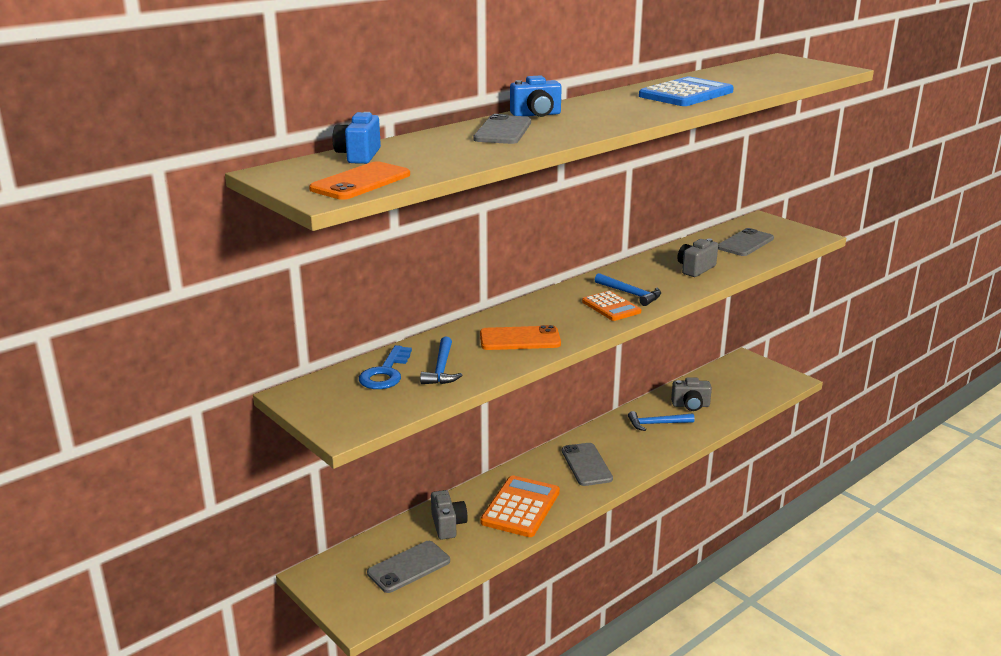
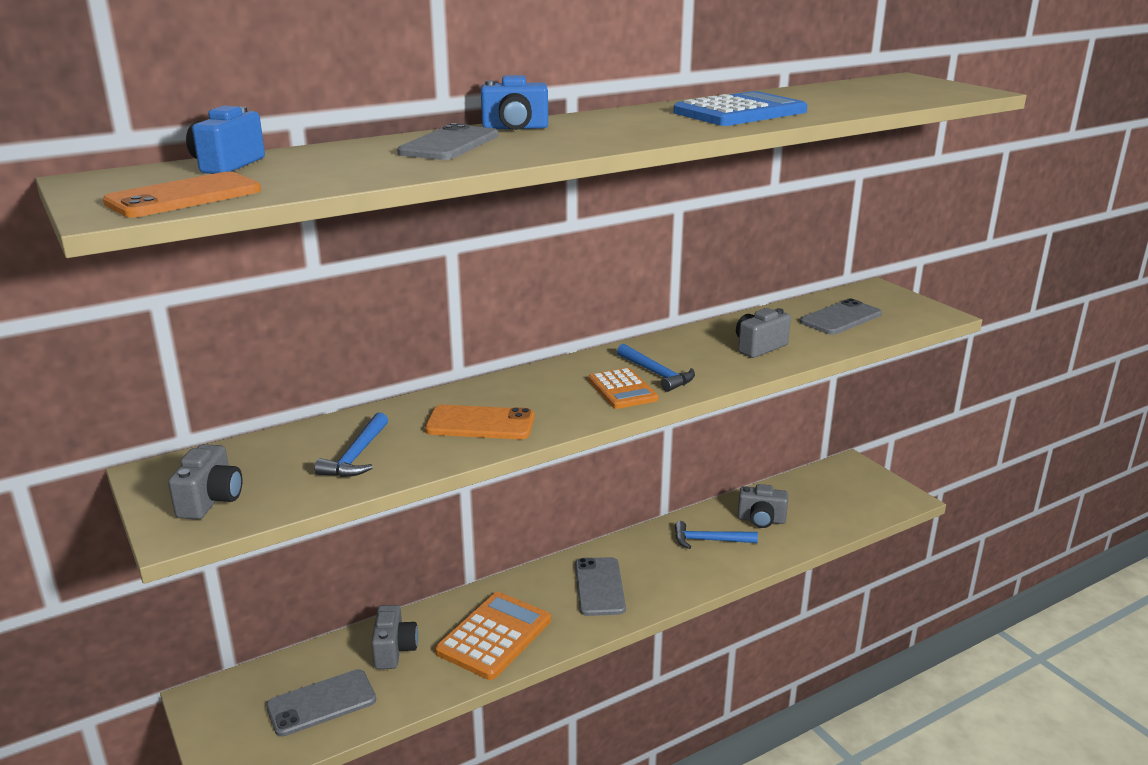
camera: 10 degrees right, 0 degrees up
(353, 408) = (211, 501): none -> grey camera
(385, 373) = (283, 455): blue key -> none

